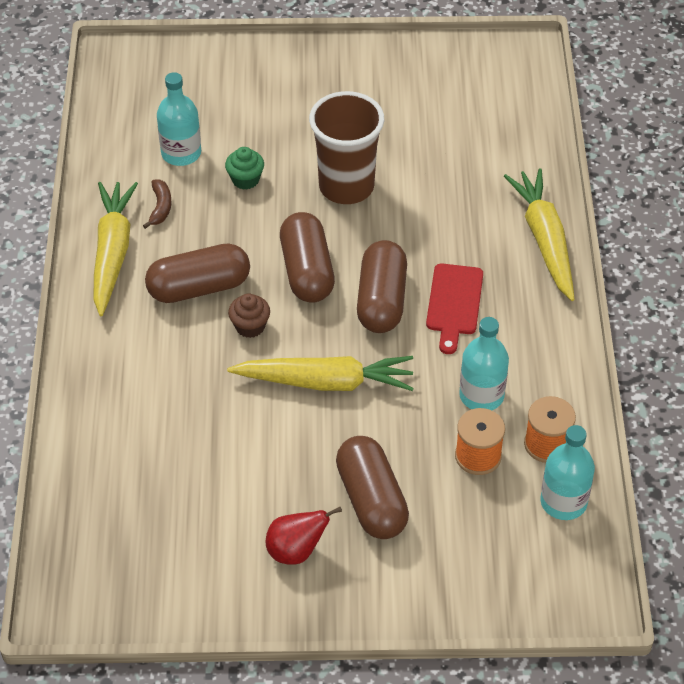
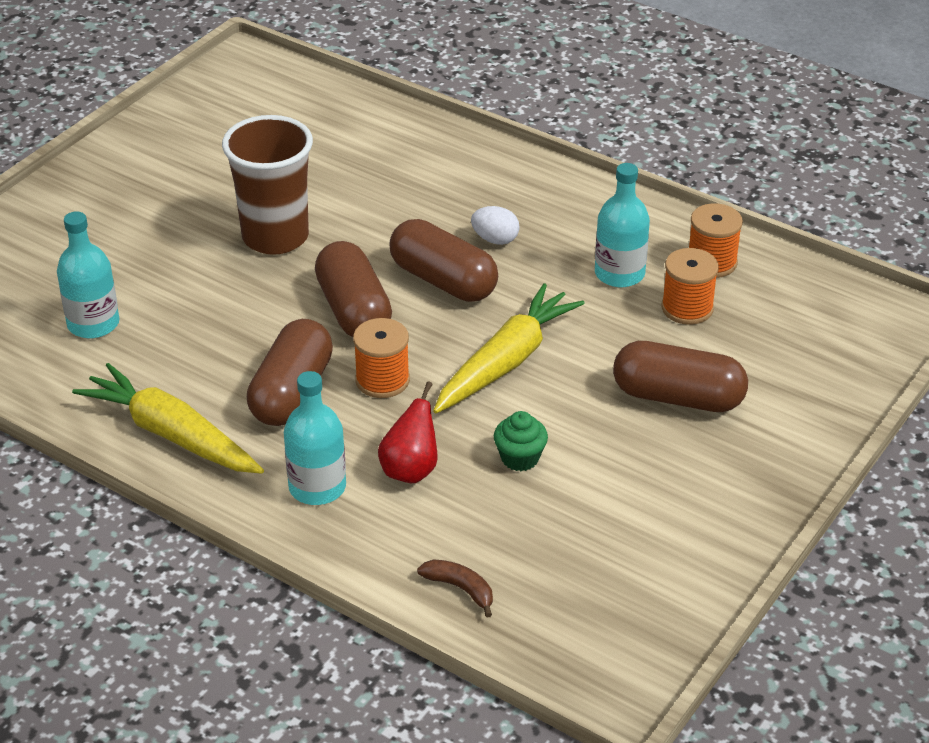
camera: 55 degrees left, 10 degrees down
(160, 207) = (150, 372): brown banana -> brown banana (460, 589)
(245, 179) = (185, 296): green cupcake -> green cupcake (520, 458)
(250, 326) = (382, 380): brown cupcake -> orange spool
(296, 551) = (694, 475): red pear -> red pear (410, 470)
(307, 271) = (353, 311): brown capsule -> brown capsule turned 45 degrees clockwise
(454, 303) = (495, 239): red cutting board -> white egg
(544, 240) = (478, 155): yellow carrot -> none
(563, 502) = (784, 283): turquoise bottle -> turquoise bottle (317, 487)

